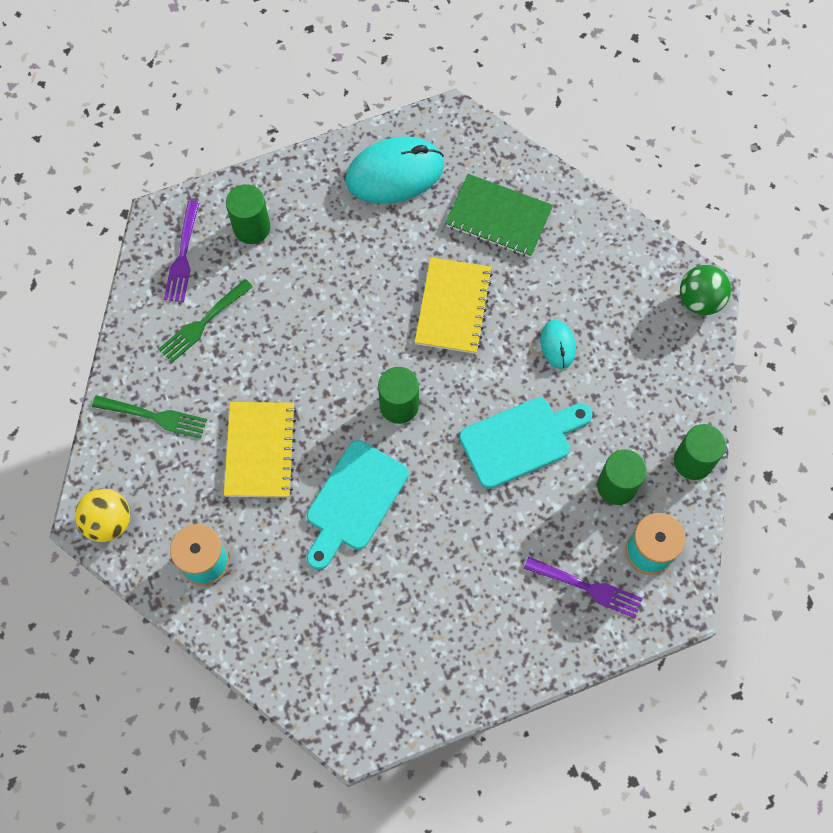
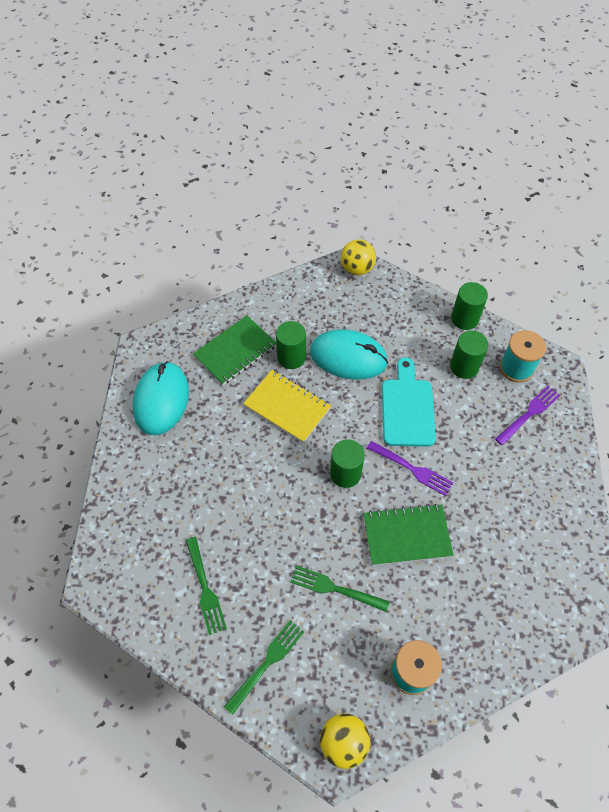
camera: 65 degrees left, 10 degrees down
(183, 255) = (136, 580): purple fork -> purple fork (411, 469)
(252, 228) = (144, 517): green cylinder -> green cylinder (291, 357)
(260, 450) = (336, 588): yellow notebook -> green fork
(354, 501) = (407, 536): turquoise cutting board -> green notebook
(557, 345) = (348, 357): turquoise mouse -> turquoise mouse, size x2.02
(700, 300) = (357, 269): green ball -> yellow ball

